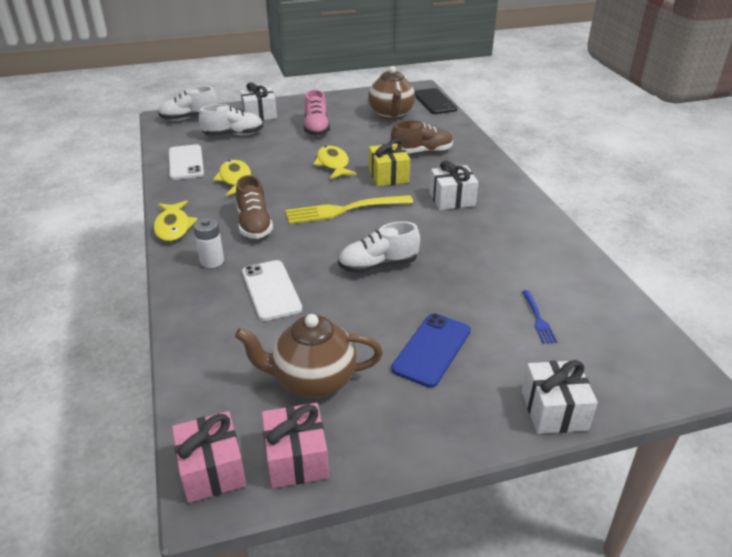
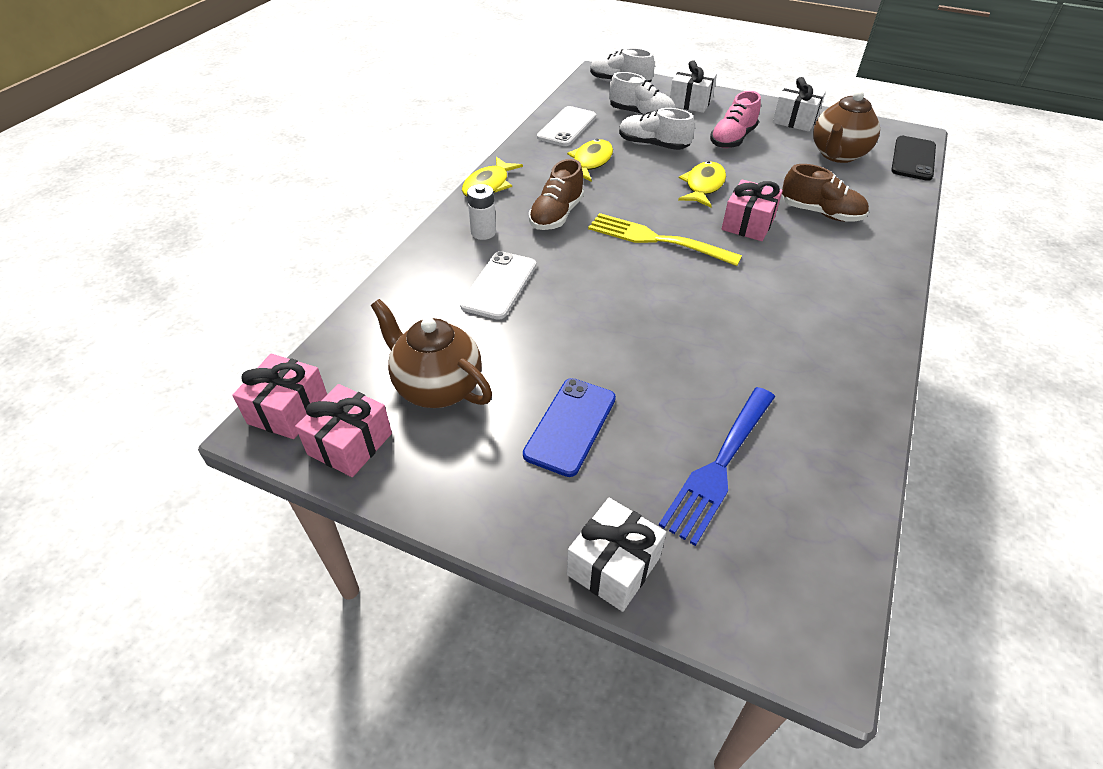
camera: 40 degrees right, 10 degrees up
(378, 265) = (621, 313): white shoe -> white shoe (653, 145)
(388, 176) = (748, 224): yellow gift -> pink gift
(432, 349) = (570, 426): blue phone -> blue phone turned 45 degrees counterclockwise
(452, 199) = (789, 282): white gift -> white gift (795, 120)
(538, 318) = (720, 464): blue fork -> blue fork, size x2.04

